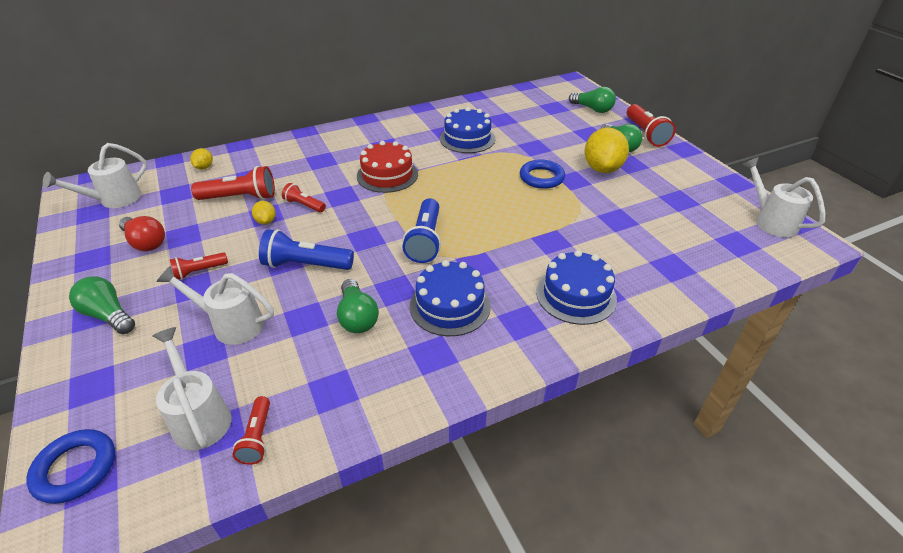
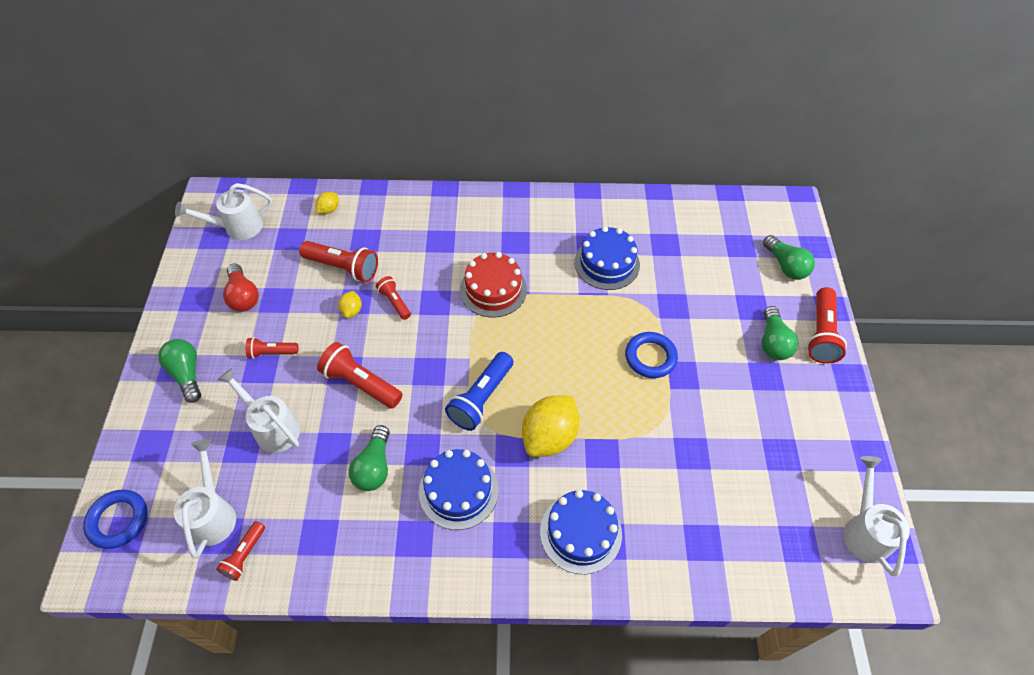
camera: 25 degrees right, 15 degrees up
(306, 265) = (361, 383): blue flashlight -> red flashlight
(602, 168) = (727, 370): yellow lemon -> yellow lemon (549, 437)

